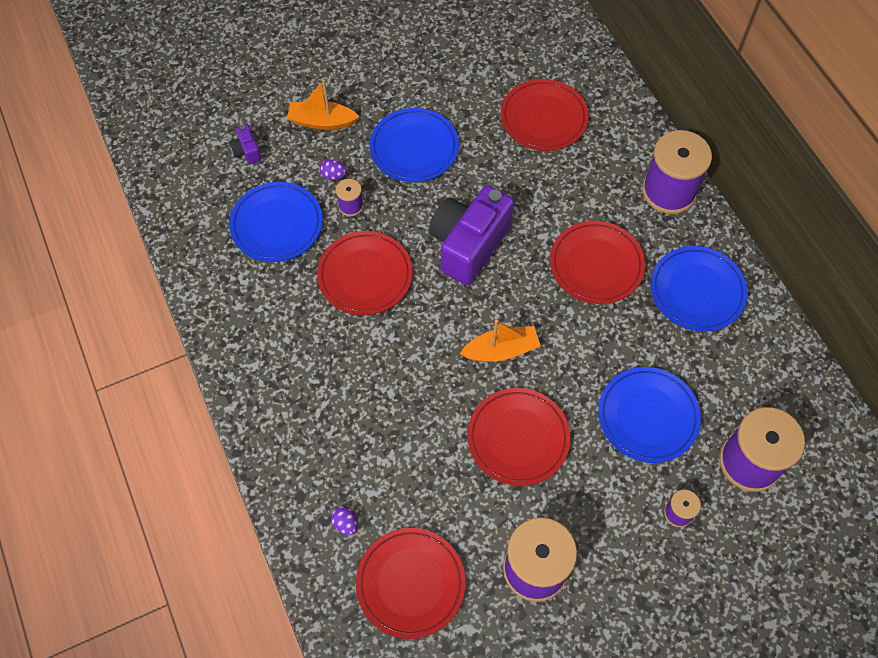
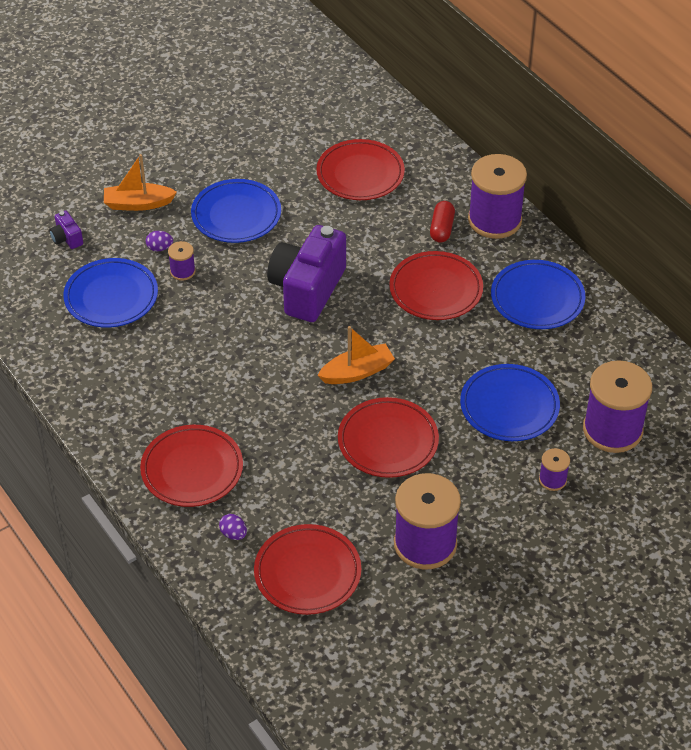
camera: 10 degrees left, 15 degrees down
(365, 275) = (209, 328): red plate -> red plate (192, 469)
(614, 194) = (442, 229): none -> red capsule

